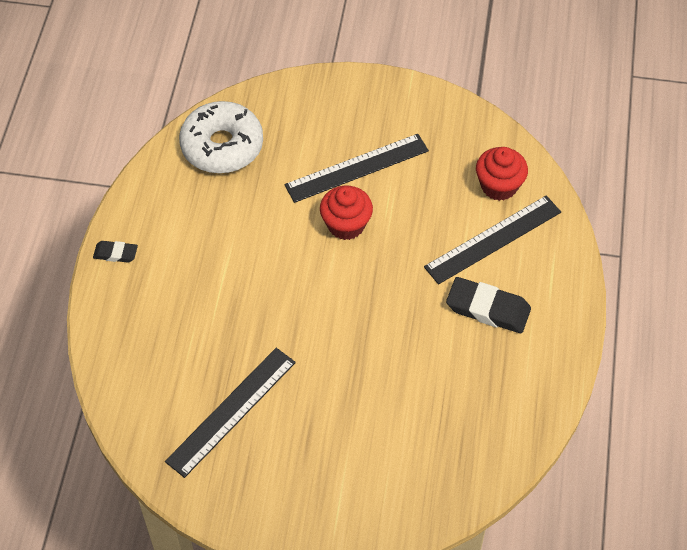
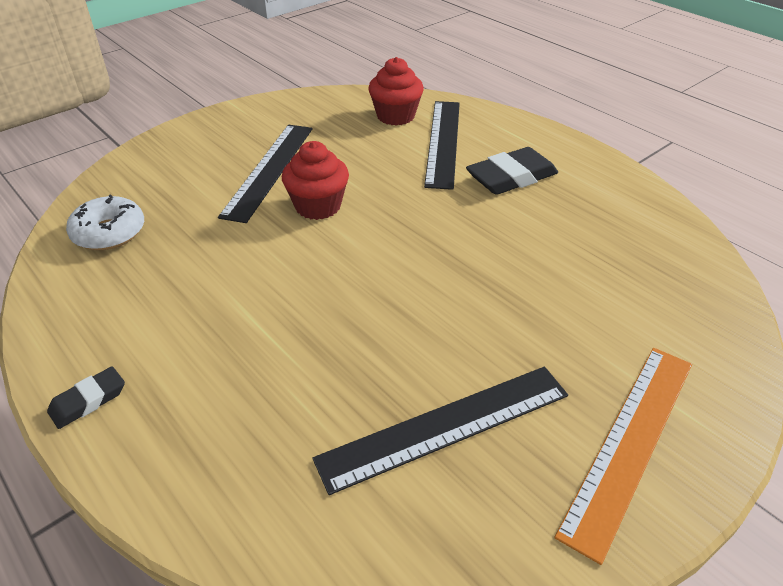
camera: 50 degrees left, 15 degrees down
(222, 146) = (109, 233): white donut -> white donut, size x0.65
(231, 411) = (445, 426): black ruler -> black ruler turned 75 degrees clockwise
(292, 498) = (630, 442): none -> orange ruler

